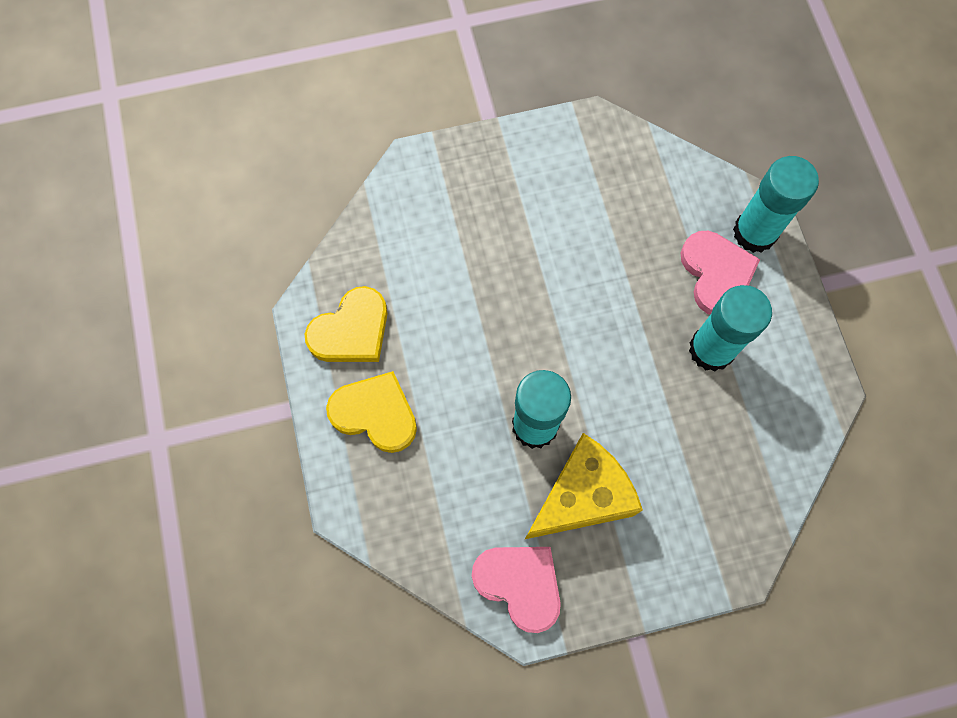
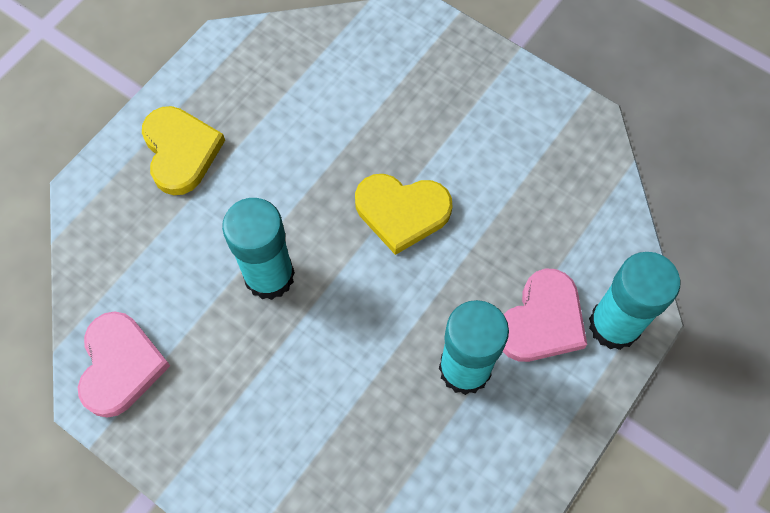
camera: 50 degrees right, 5 degrees down
(351, 330) = (236, 84): yellow heart -> yellow heart (402, 212)
(581, 497) = (236, 359): yellow cheese -> none

